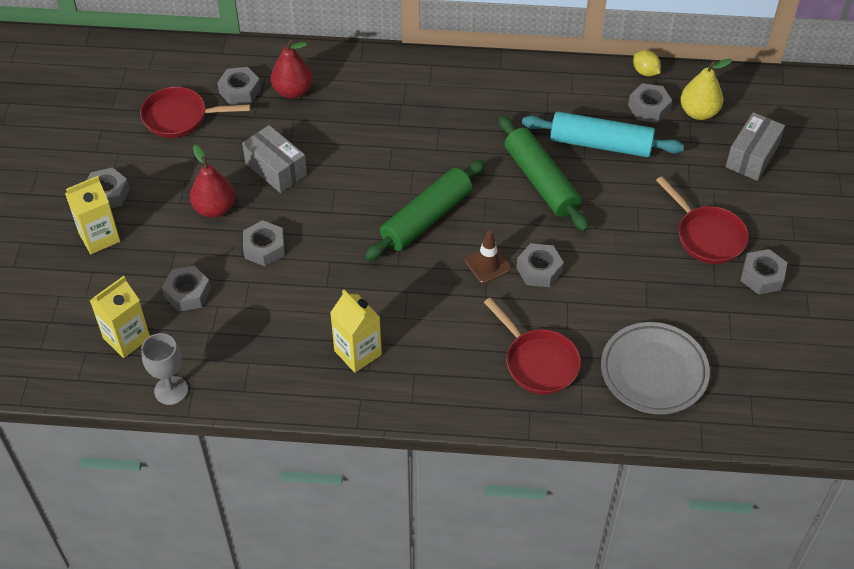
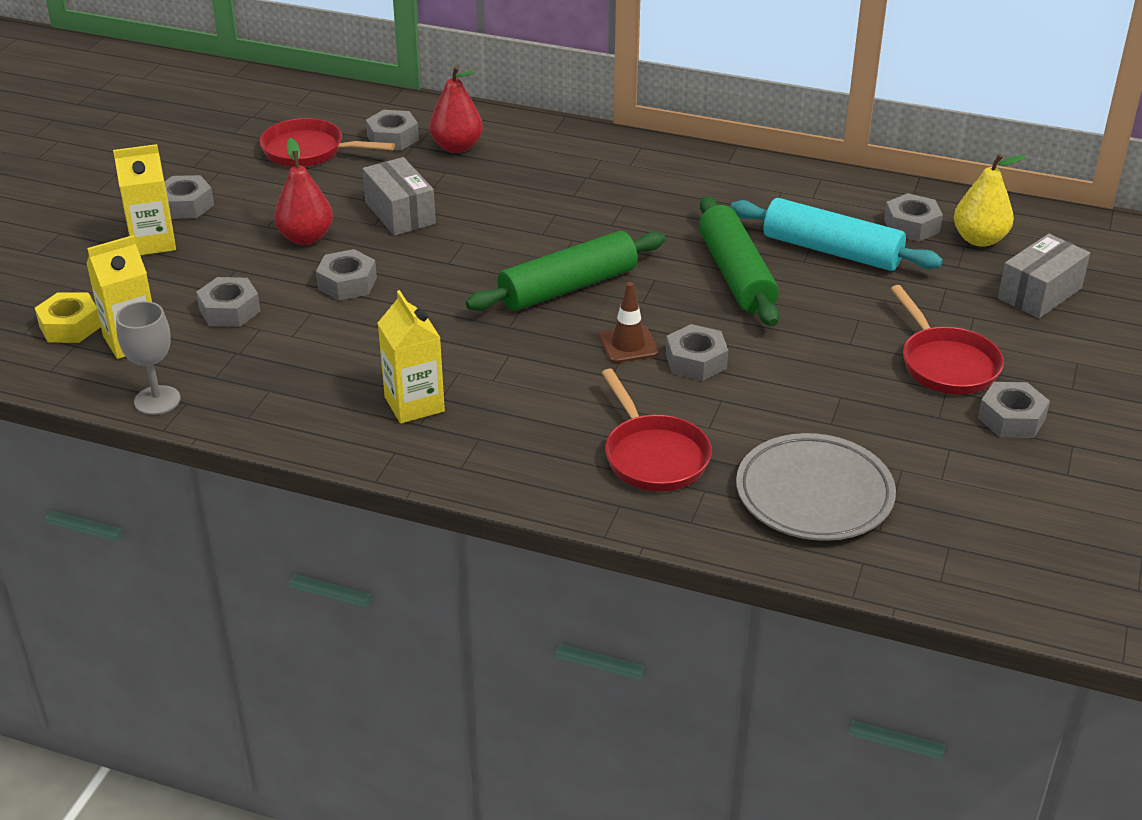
camera: 15 degrees right, 15 degrees down
(73, 334) = (70, 326): none -> yellow nut
(645, 72) = (920, 191): yellow lemon -> none

